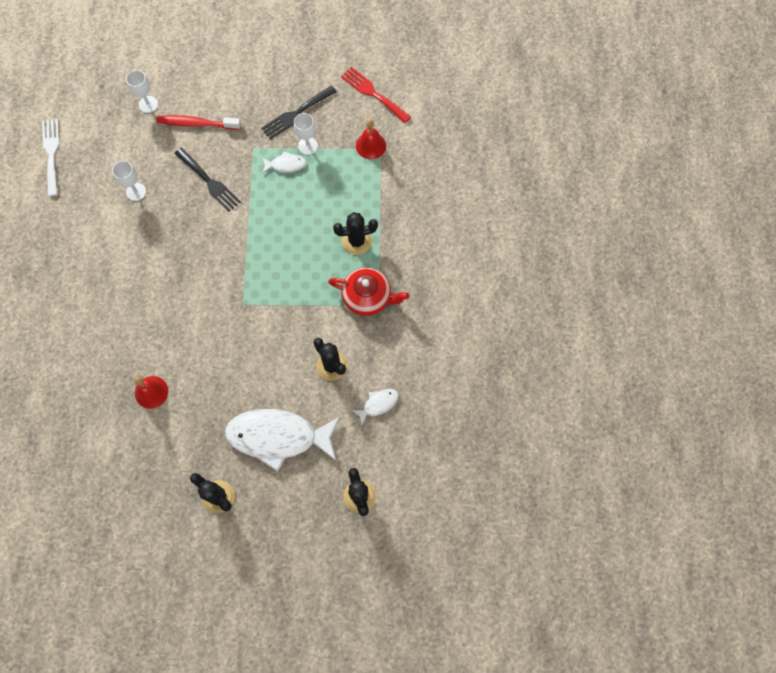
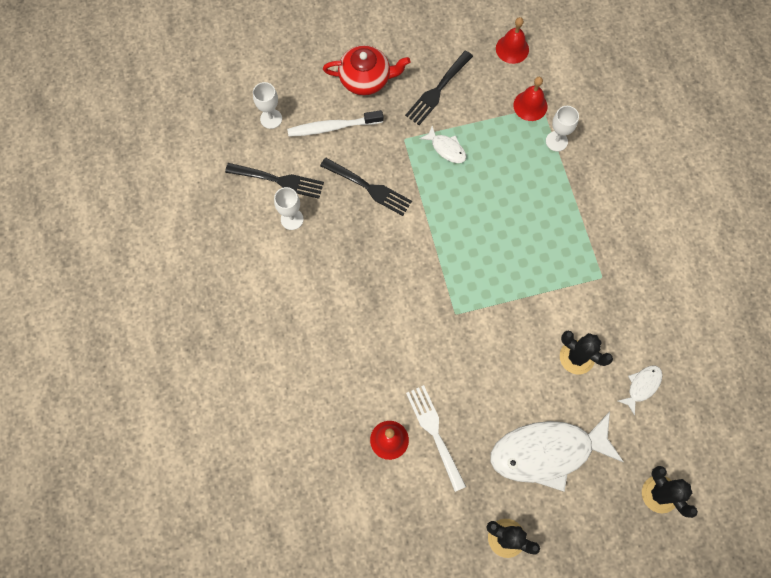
camera: 15 degrees left, 0 degrees up
(51, 153) = (181, 200): white fork -> white fork (434, 433)
(137, 157) = (279, 180): none -> black fork
(197, 124) = (332, 127): red toothbrush -> white toothbrush
(286, 164) = (446, 148): white fish -> white fish turned 60 degrees clockwise
(308, 146) = (463, 122): white goblet -> white goblet (556, 141)
(357, 241) = (553, 213): black cactus -> none
(368, 297) = (588, 271): red teapot -> red teapot (366, 79)
(373, 93) = (512, 49): red fork -> red bell

